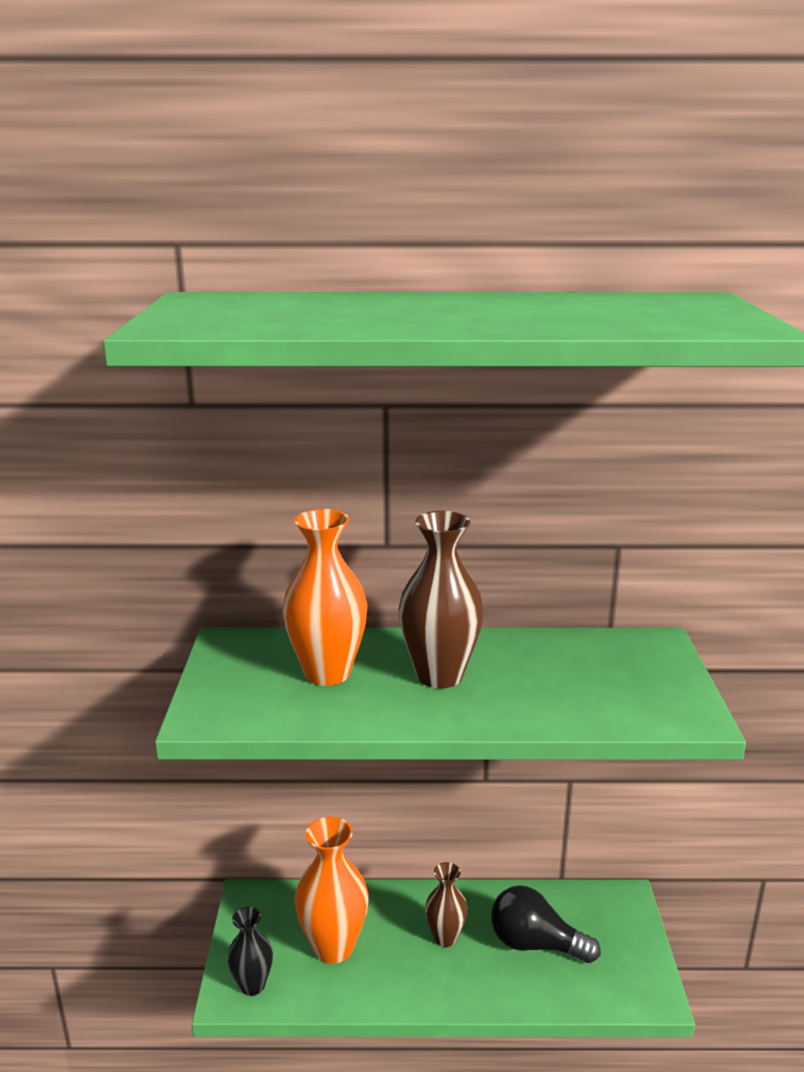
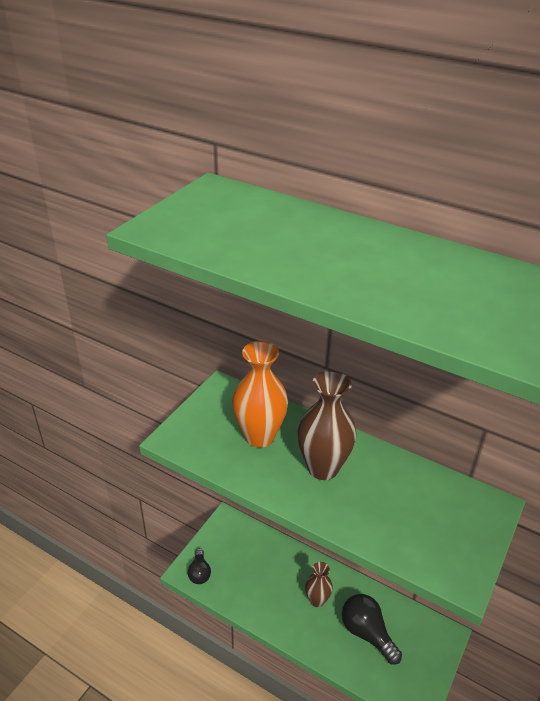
camera: 30 degrees right, 15 degrees up
(252, 985) = (199, 572): black vase -> black light bulb
(333, 947) = (253, 573): orange vase -> none

